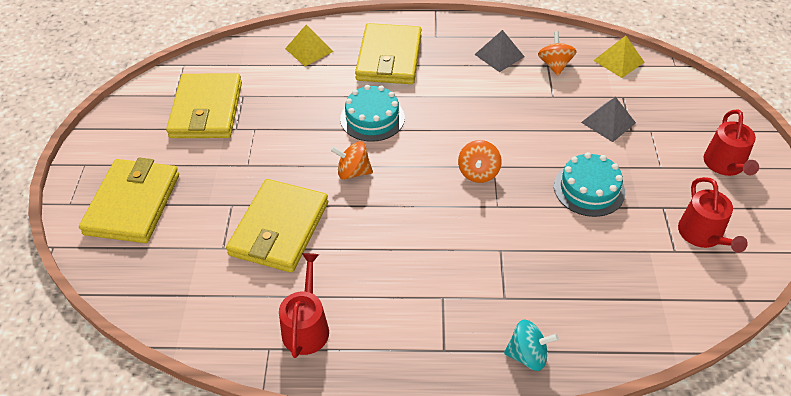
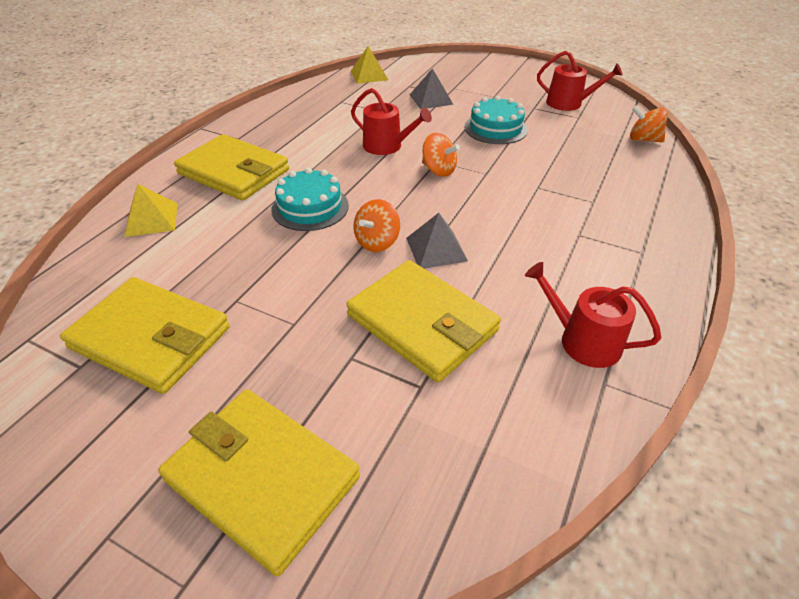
camera: 65 degrees left, 5 degrees down
(499, 55) = (303, 117): grey pyramid -> grey pyramid (436, 249)
(527, 355) = (660, 209): turquoise spinning top -> none
(554, 65) = (344, 99): orange spinning top -> orange spinning top (643, 139)
(725, 165) = (508, 76): red watering can -> red watering can (387, 146)

